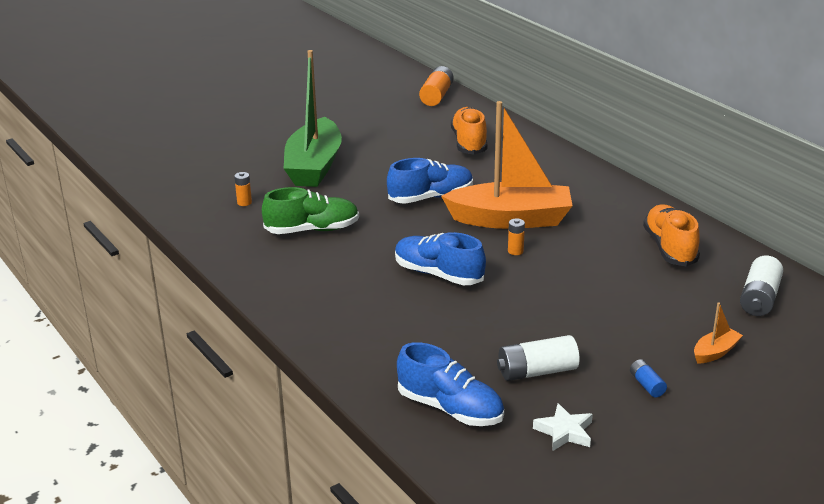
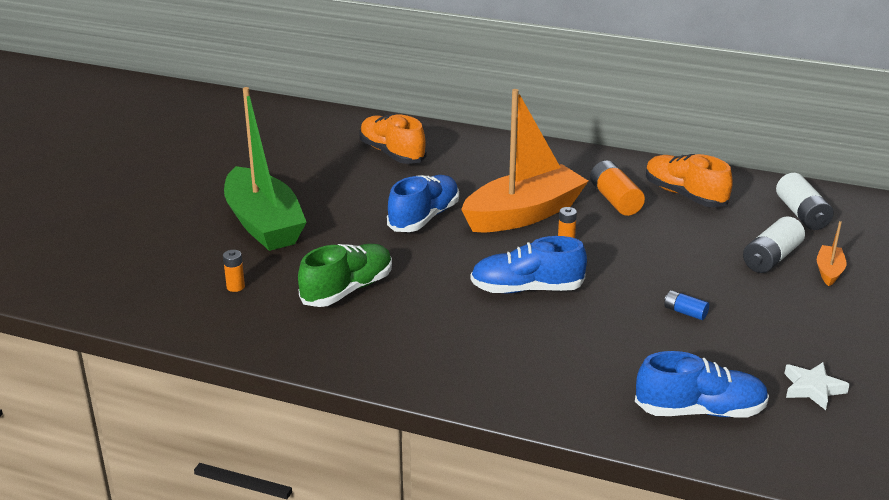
camera: 35 degrees left, 0 degrees up
(436, 96) = (301, 116): orange battery -> orange battery (615, 200)
(537, 371) = (724, 345): white battery -> white battery (771, 258)
(647, 385) = (818, 320): blue battery -> blue battery (685, 312)

